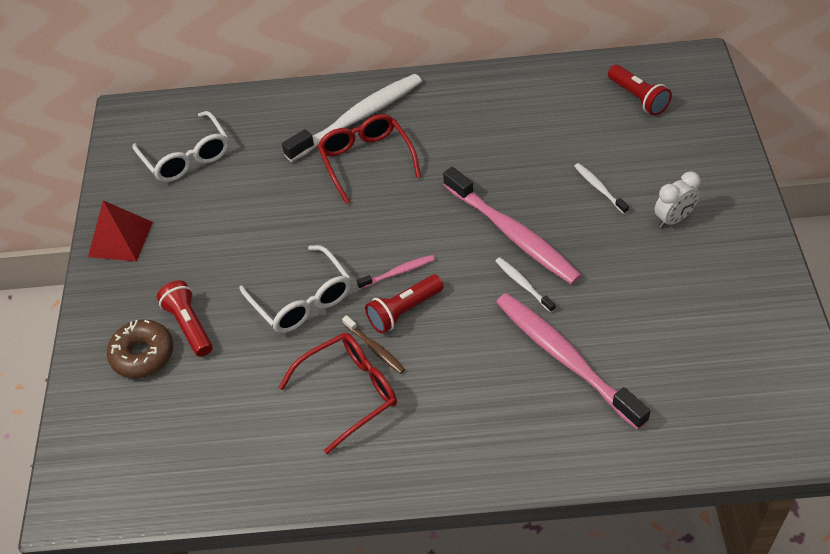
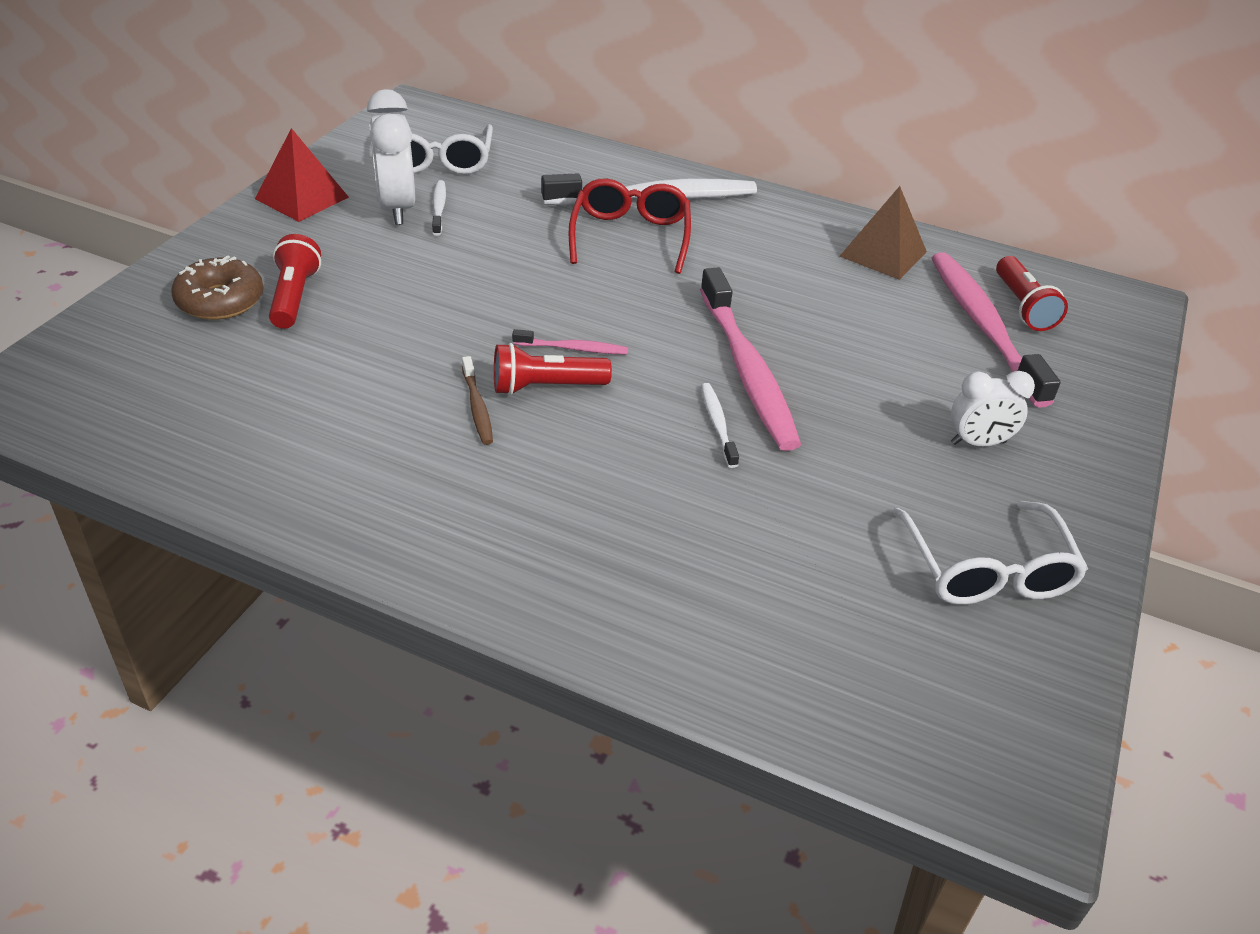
camera: 20 degrees right, 10 degrees down
(194, 215) = (396, 208): none -> white clock
(302, 300) = (438, 327): white glasses -> white glasses (986, 570)
(349, 392) = (407, 435): red glasses -> none
(531, 95) = (883, 254): none -> brown pyramid
(565, 358) = (707, 523): pink toothbrush -> pink toothbrush (983, 326)
(599, 188) = (899, 372): white toothbrush -> white toothbrush (439, 208)

